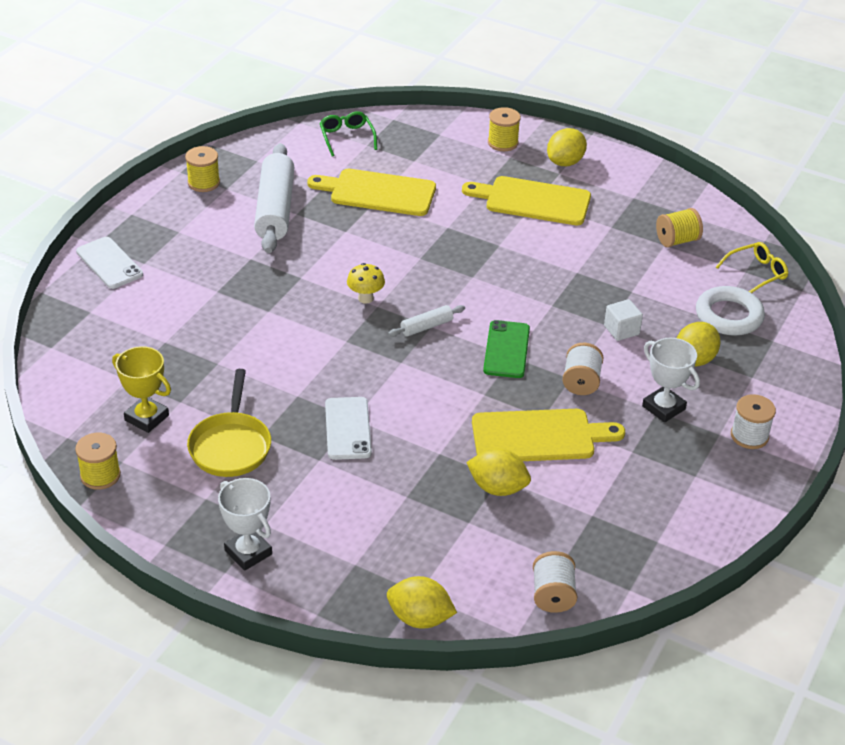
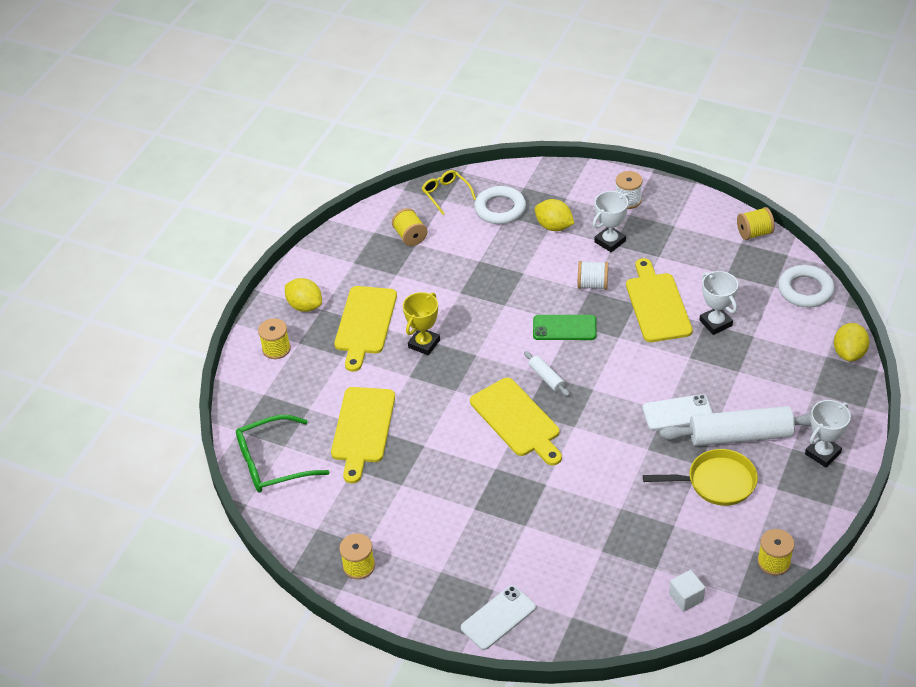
camera: 90 degrees left, 5 degrees up
(147, 418) = (699, 544): yellow trophy -> yellow trophy (424, 344)
(275, 209) = (397, 501): white rolling pin -> white rolling pin (740, 436)
(347, 138) = (273, 462): green glasses -> green glasses, size x1.63
(365, 298) = (517, 420): yellow mushroom -> yellow cutting board
(497, 488) = (715, 323): yellow lemon -> white trophy
(553, 595) = (805, 290): white spool -> white ring
(621, 330) = (528, 265): white cube -> white cube (686, 597)
(678, 559) = (754, 233): none -> yellow spool

